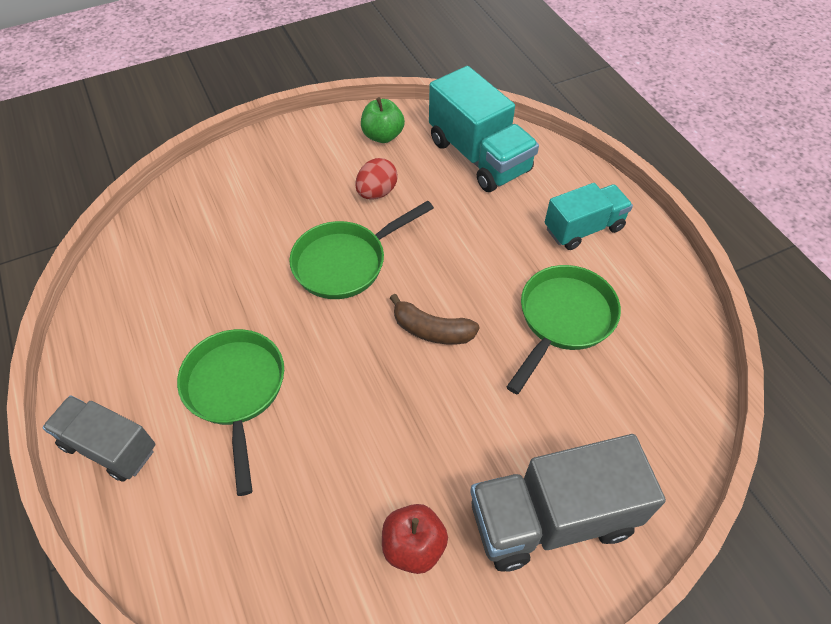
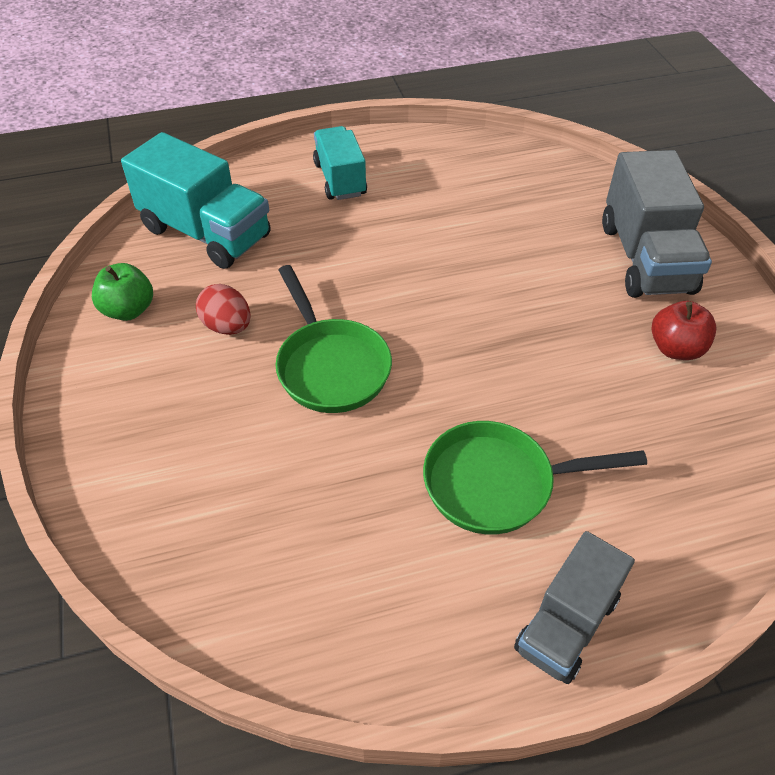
camera: 80 degrees left, 5 degrees down
(432, 330) = (442, 305): brown banana -> none
(479, 156) = (206, 233): turquoise truck -> turquoise truck turned 60 degrees clockwise
(563, 320) = (447, 214): green pan -> none

